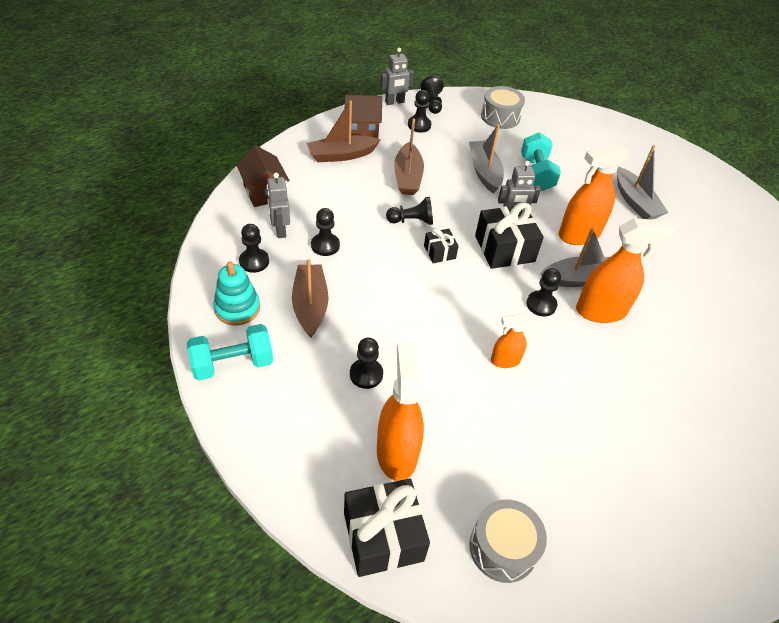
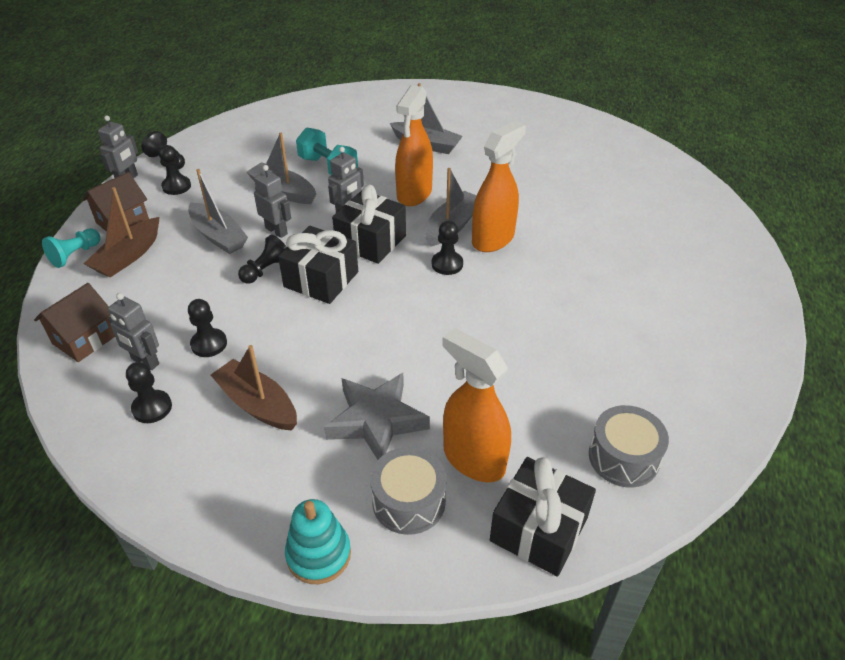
camera: 40 degrees left, 5 degrees down
(232, 364) = (243, 511): turquoise dumbbell -> none
(237, 308) = (186, 461): turquoise stacking toy -> turquoise stacking toy (318, 554)
(264, 192) = (84, 339): brown house -> brown house turned 75 degrees counterclockwise
(314, 135) = (75, 255): none -> turquoise pawn
(366, 374) = (376, 421): black pawn -> grey star
(407, 177) = (218, 236): brown boat -> grey boat
(439, 252) = (321, 279): black gift -> black gift, size x1.90
(448, 198) = (276, 231): none -> grey robot
(500, 117) = (244, 139): grey drum -> grey drum (409, 501)
(505, 360) = (469, 325): orange spray bottle -> none

